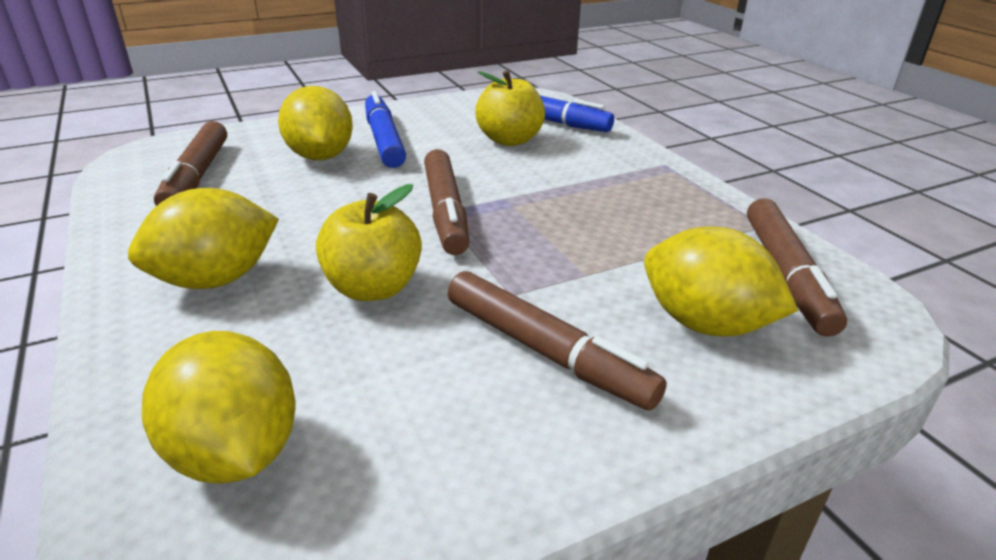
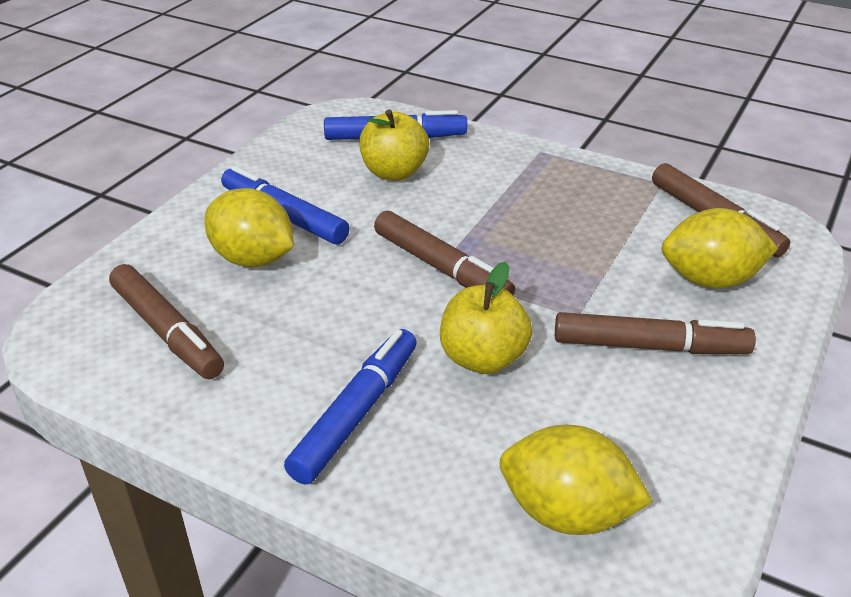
camera: 35 degrees left, 5 degrees up
(216, 279) = (356, 413): yellow lemon -> blue marker

